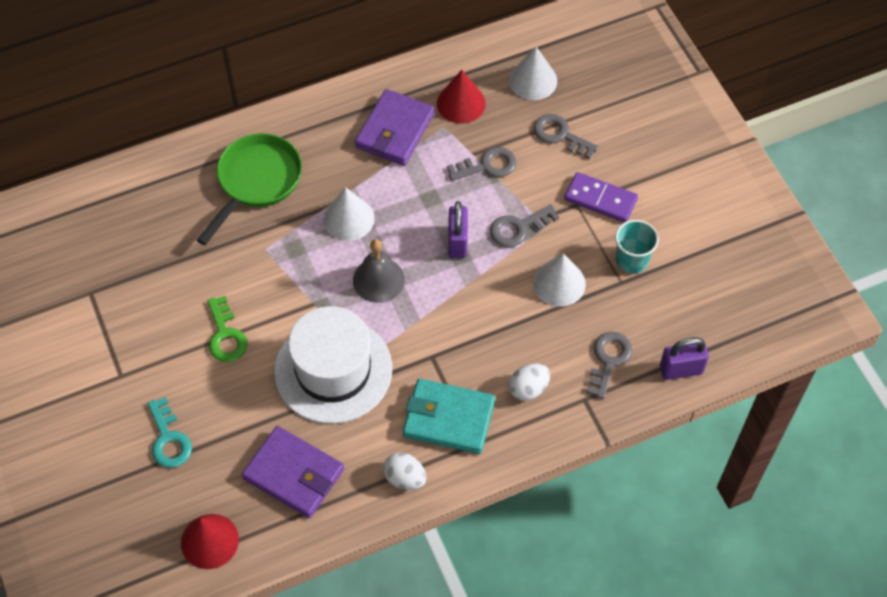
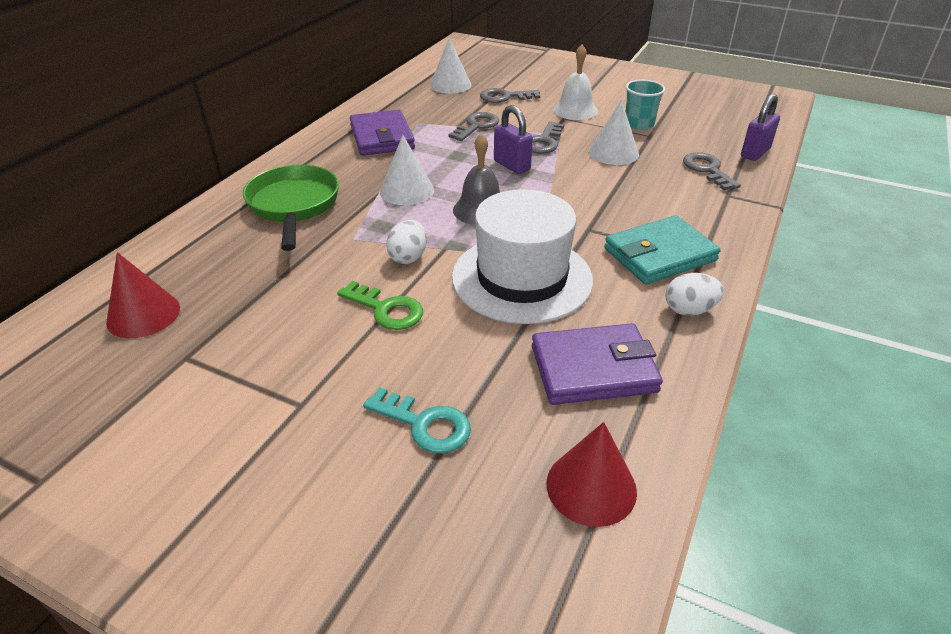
camera: 40 degrees left, 20 degrees down
(461, 103) = (414, 109): red cone -> red cone (143, 314)
(528, 389) = (684, 209): white egg -> white egg (408, 257)
(600, 199) = (575, 110): purple domino -> white bell

